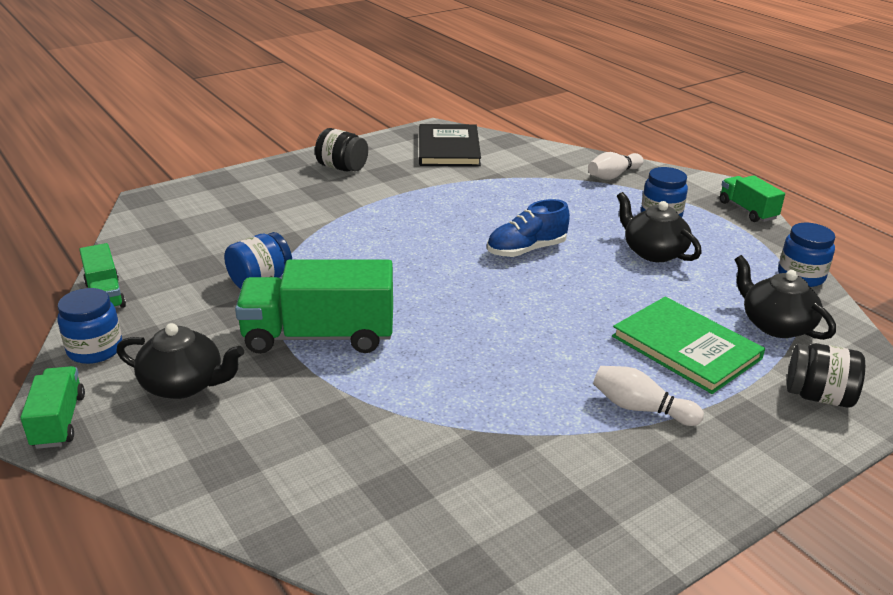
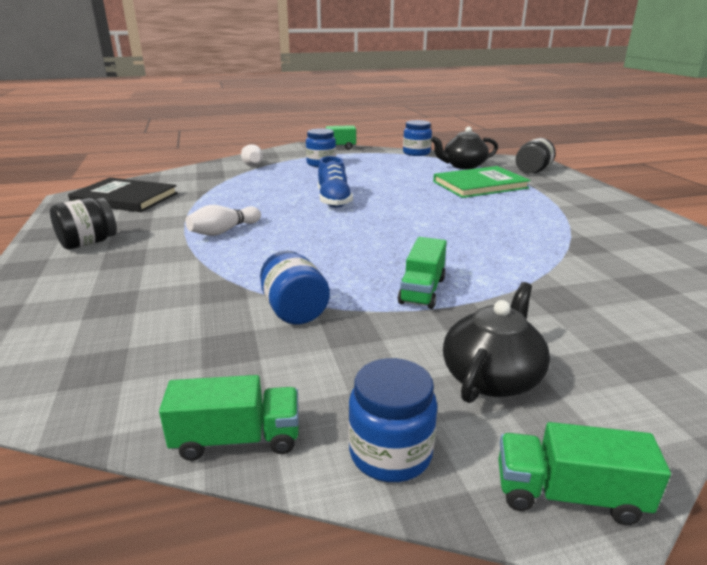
camera: 70 degrees left, 5 degrees down
(319, 336) = (422, 290): green truck -> green truck, size x0.54
(640, 408) = (542, 204): white bowling pin -> white bowling pin (224, 231)
(653, 252) = (366, 173): black teapot -> none

